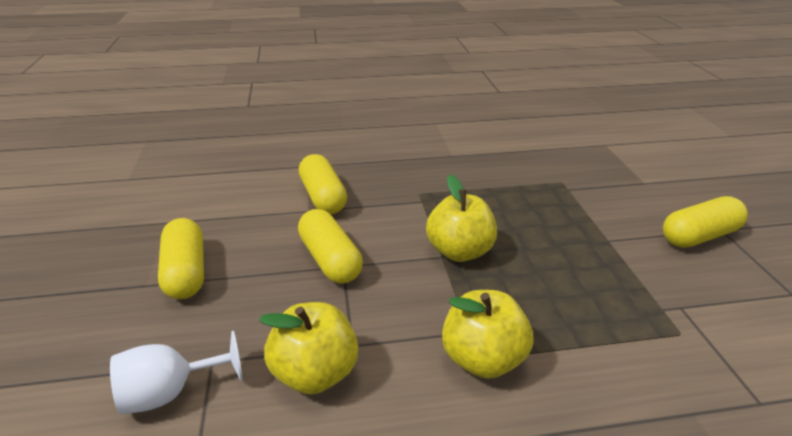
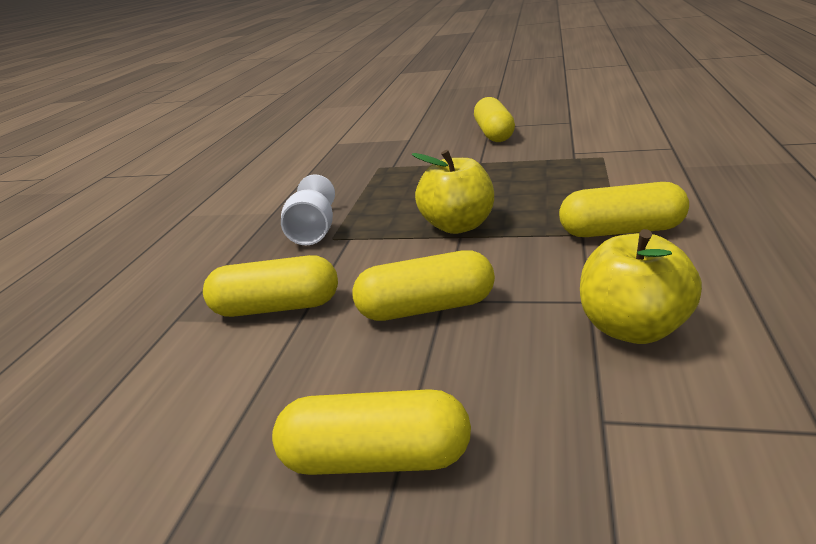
camera: 65 degrees left, 5 degrees down
(170, 392) = (664, 464): white goblet -> white goblet (313, 232)
(482, 359) = (621, 231): yellow apple -> yellow capsule

